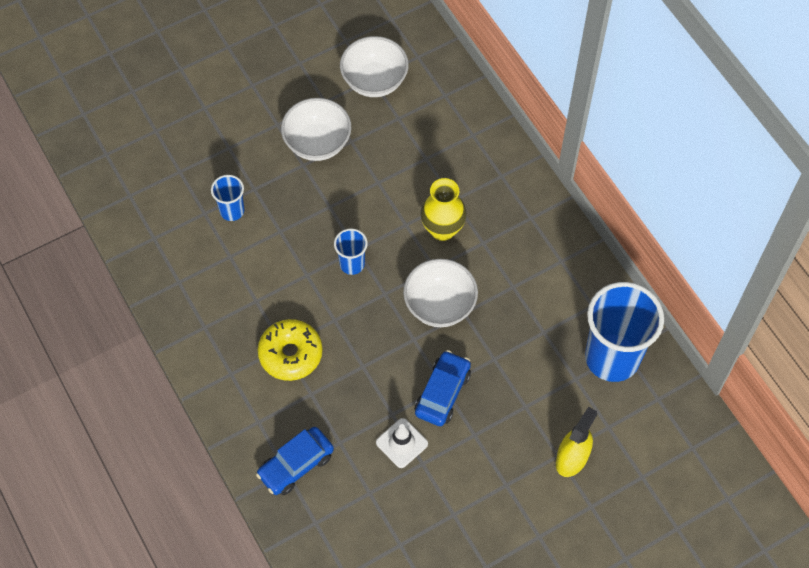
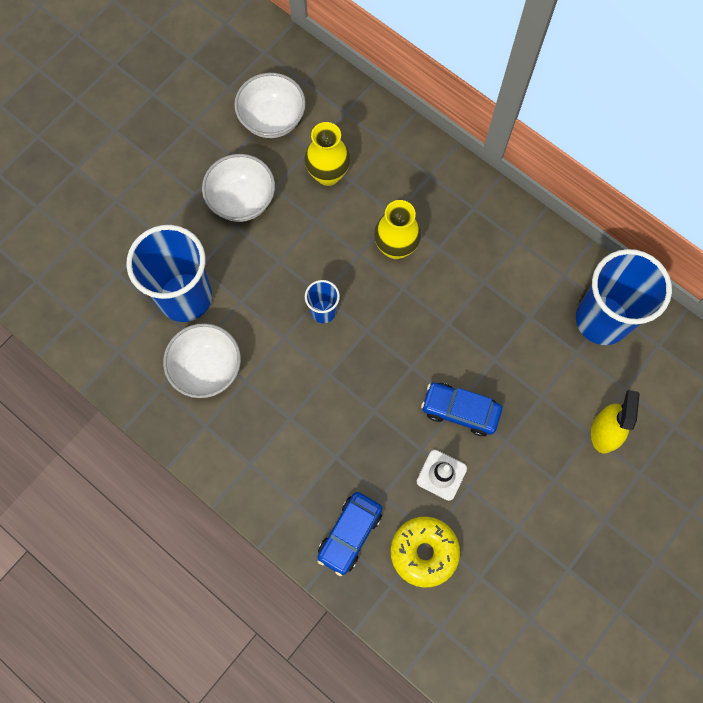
camera: 20 degrees left, 10 degrees up
(232, 211) = (185, 297): blue cup -> blue cup, size x2.13
(290, 354) = (300, 423): yellow donut -> yellow donut (424, 552)
(406, 145) = (328, 174): none -> yellow vase
(439, 305) = (423, 324): white bowl -> white bowl (207, 368)
(442, 393) = (460, 411): blue car -> blue car turned 75 degrees counterclockwise

